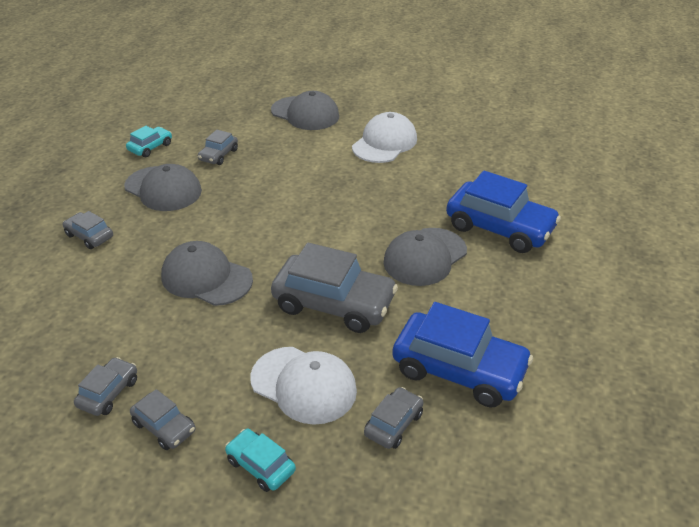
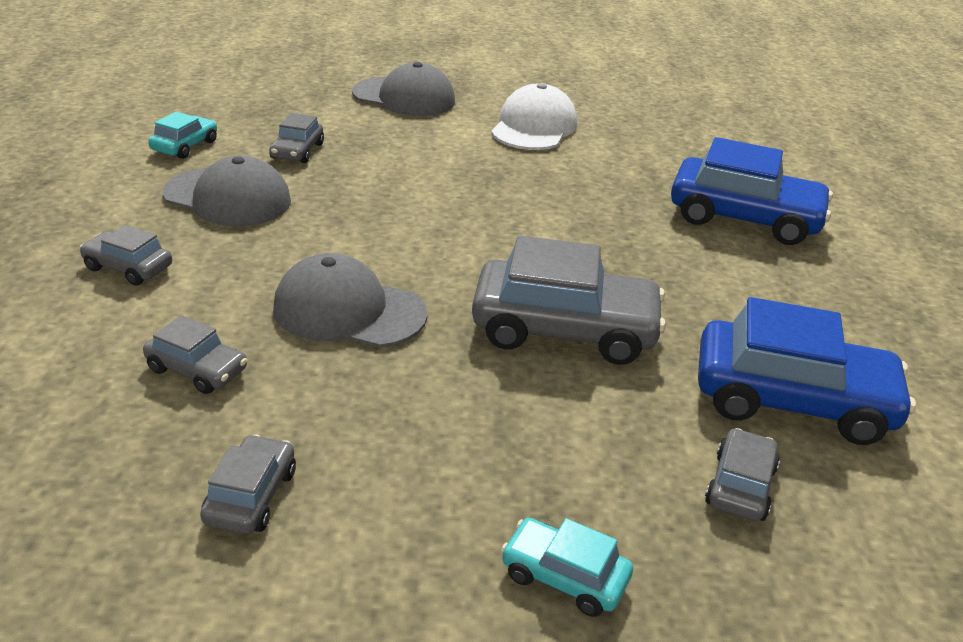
camera: 15 degrees left, 5 degrees down
(164, 427) = (372, 538): grey car -> grey car (197, 370)
(304, 385) = (575, 446): white cap -> none
(424, 257) = (663, 259): grey cap -> none

